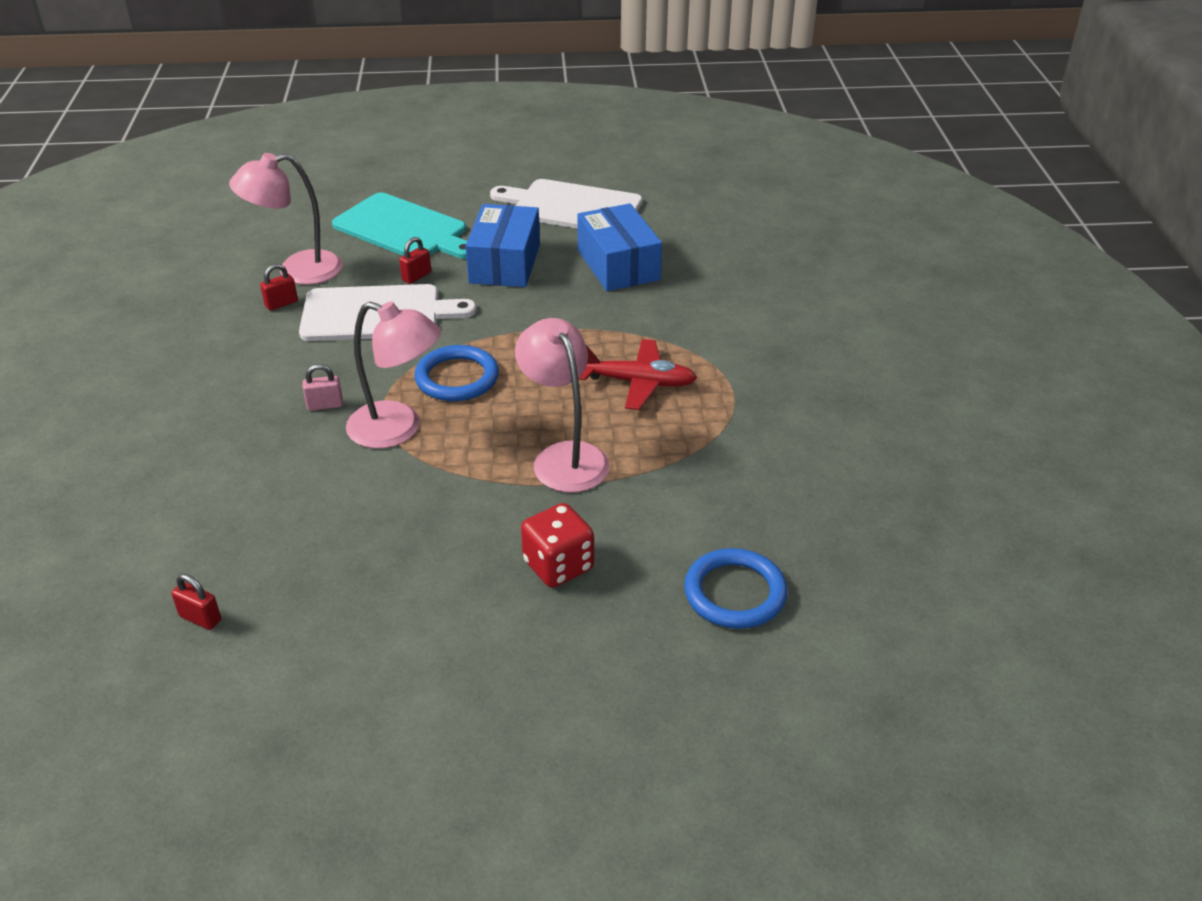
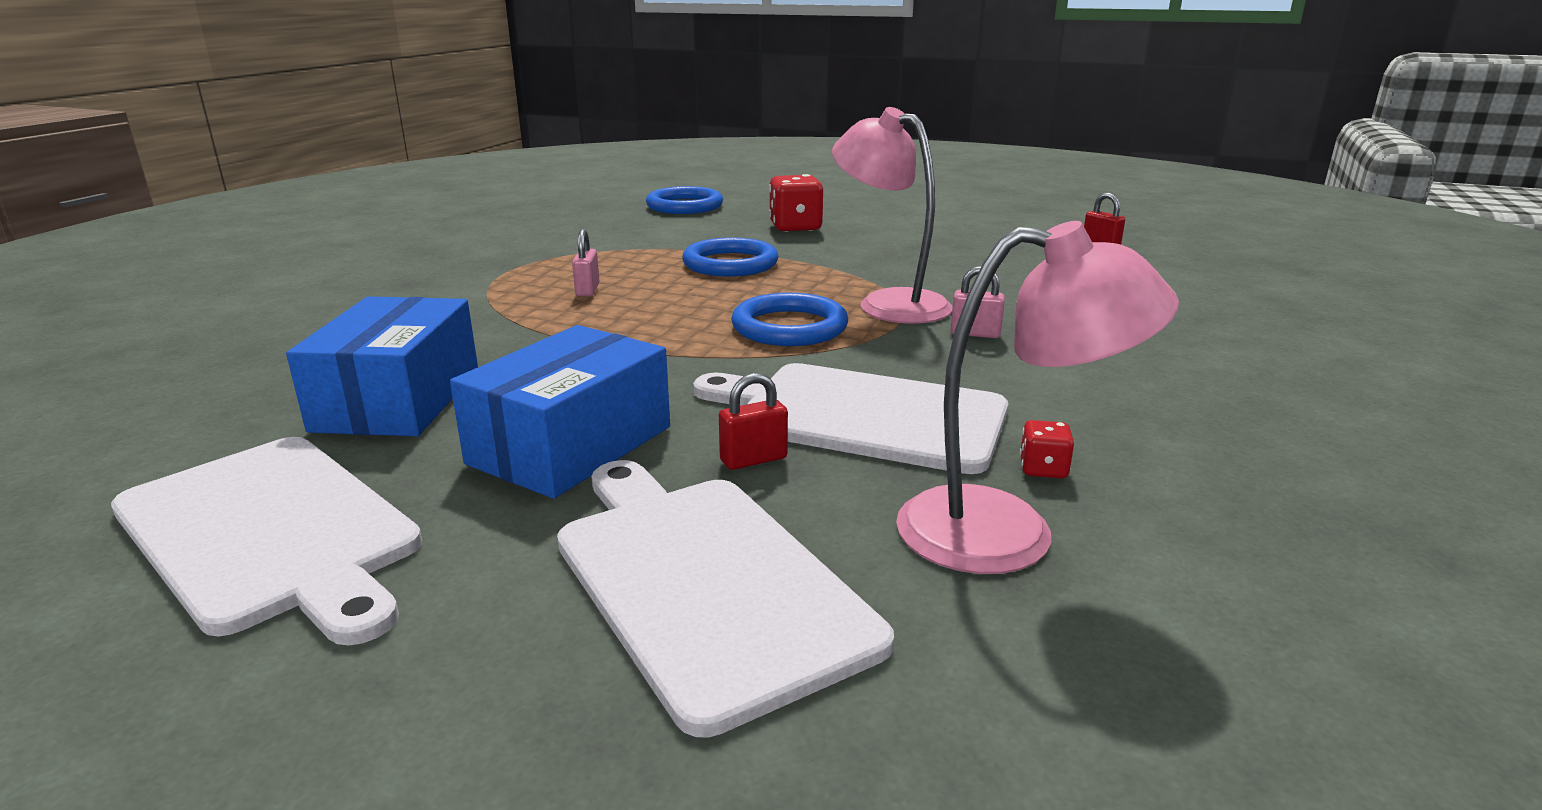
camera: 155 degrees left, 15 degrees down
(281, 304) = (1043, 469): red padlock -> red dice
(404, 229) = (704, 581): turquoise cutting board -> white cutting board
(564, 457) = (730, 264): pink lamp -> blue ring
(638, 382) = (587, 290): red plane -> pink padlock

